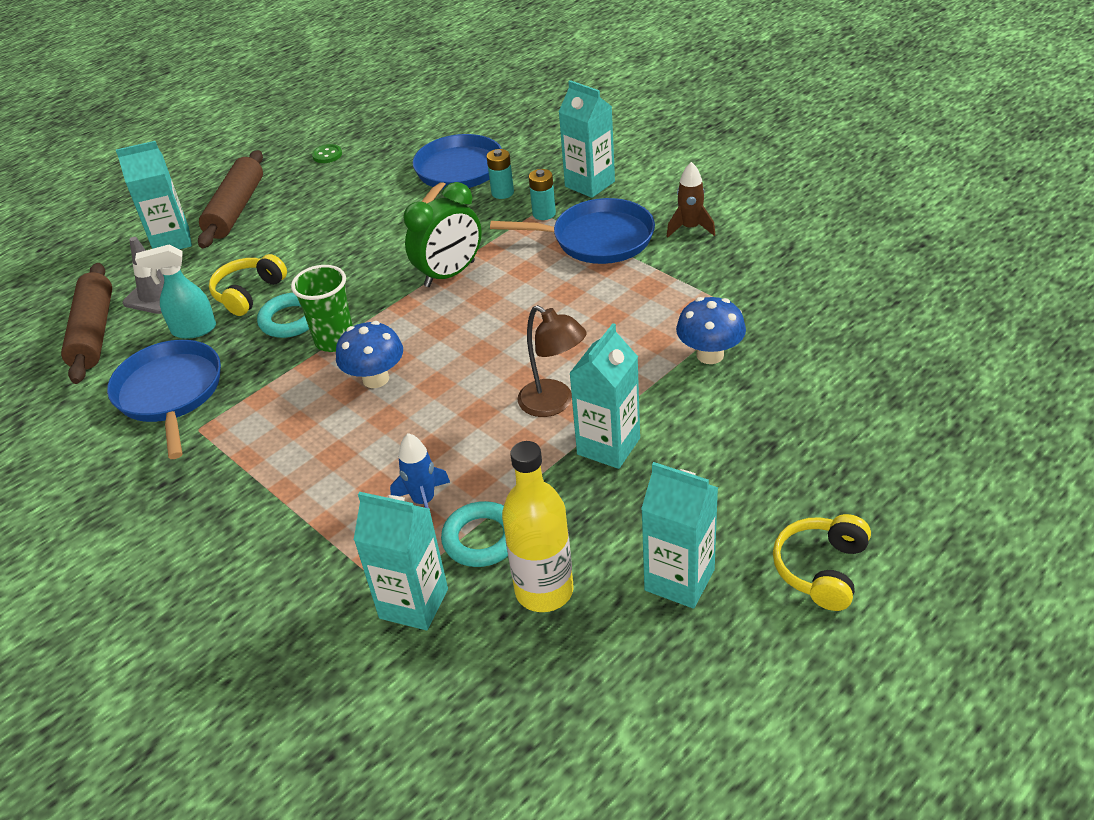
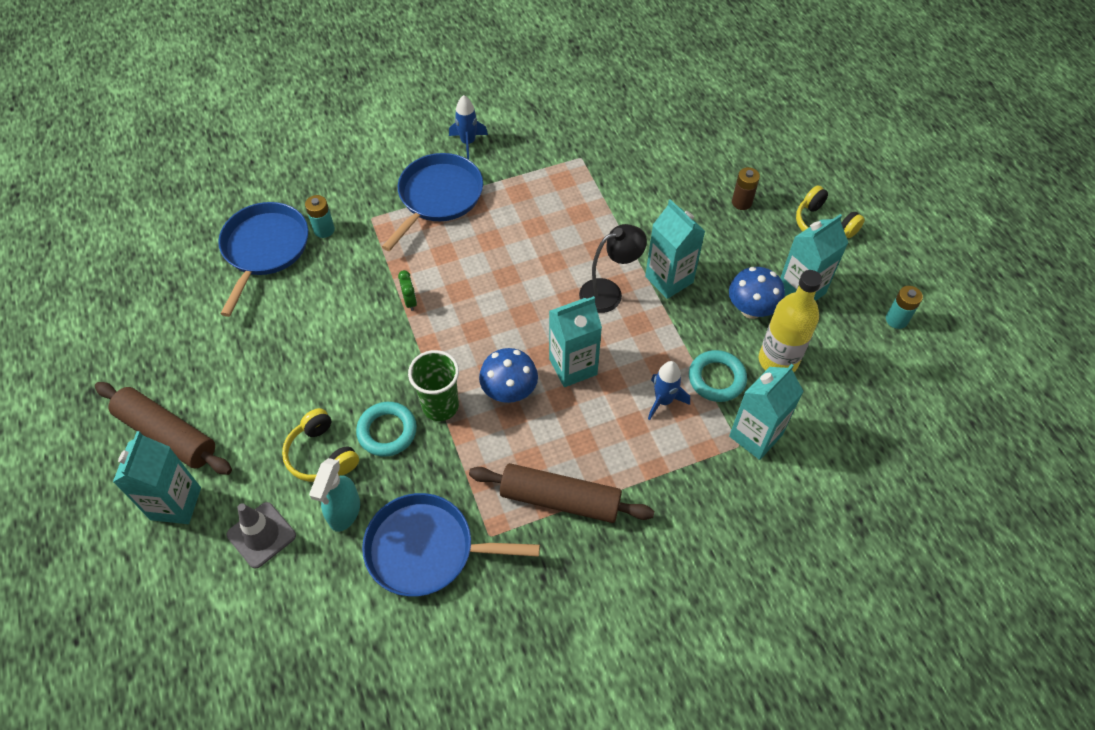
camera: 70 degrees left, 15 degrees up
(93, 333) = (282, 603): brown rolling pin -> brown rolling pin (560, 500)
(327, 155) = (138, 334): green button -> none
(450, 274) = (410, 301): green clock -> green clock, size x0.44
(457, 173) = (264, 249): blue pan -> blue pan turned 60 degrees clockwise
(544, 214) = (377, 215): turquoise battery -> turquoise battery (896, 320)
(554, 404) = (609, 292): brown lamp -> black lamp
(590, 184) = (361, 173): turquoise carton -> turquoise carton (573, 366)
(690, 228) = (468, 142): brown rocket -> blue rocket
(710, 355) = (614, 192): blue mushroom -> blue mushroom (751, 309)
(791, 471) = (741, 202): none -> brown battery

